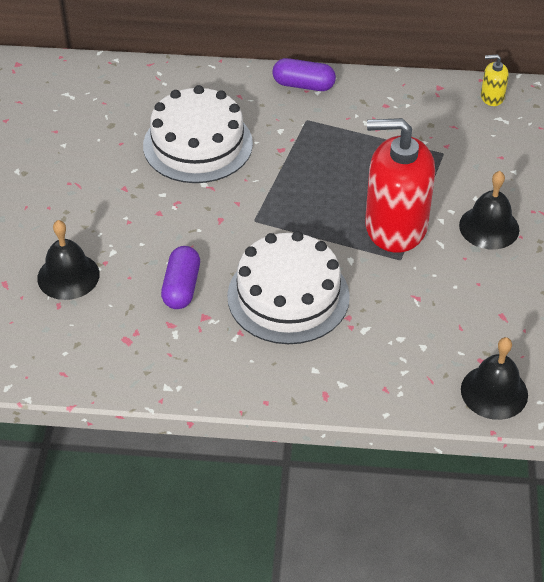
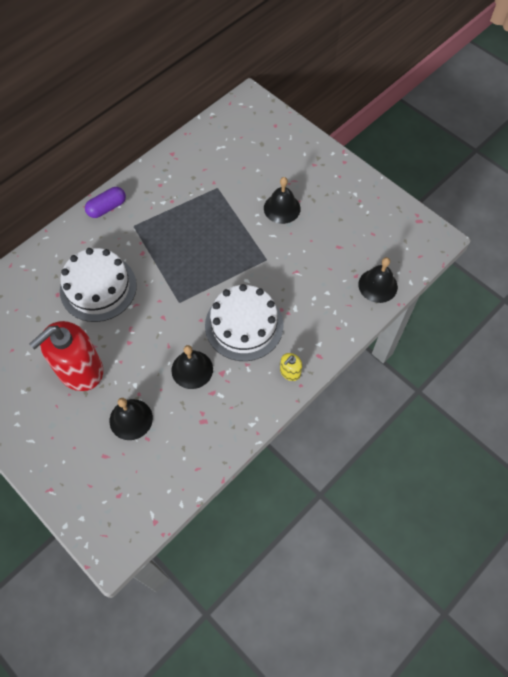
camera: 50 degrees left, 15 degrees up
(181, 287) = (192, 369): purple capsule -> black bell
(395, 226) = (244, 245): red soap dispenser -> red soap dispenser (80, 369)
(492, 97) = (202, 138): yellow soap dispenser -> yellow soap dispenser (290, 372)

